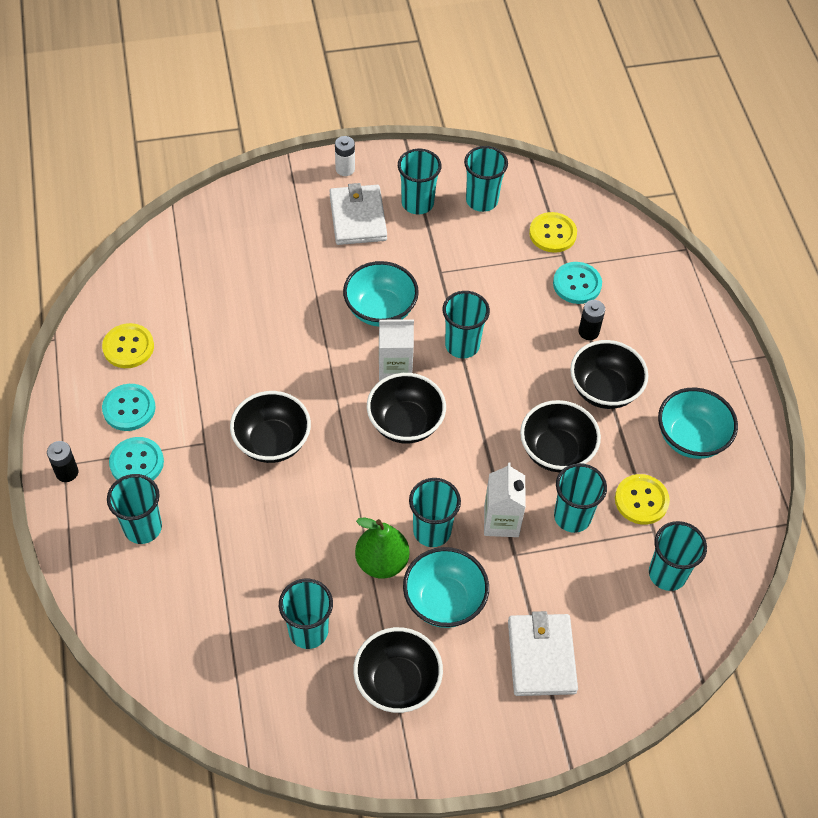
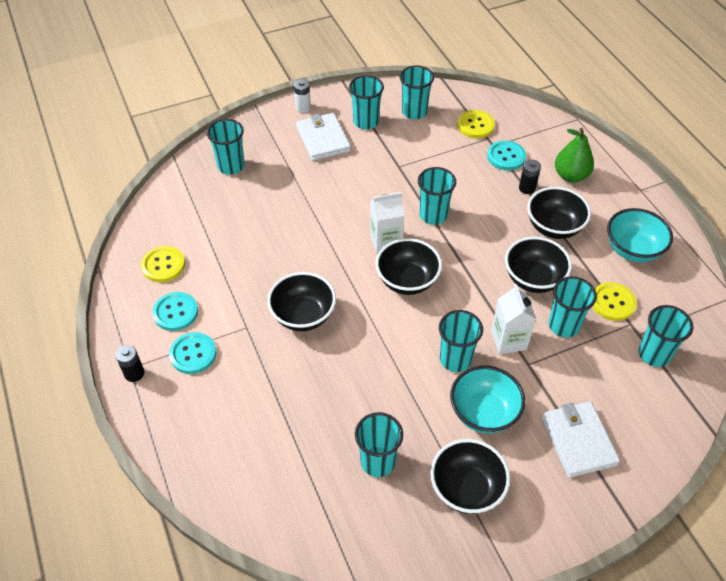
camera: 10 degrees left, 5 degrees down
(143, 528) = (211, 405): turquoise cup -> turquoise cup (231, 166)
(380, 310) = (361, 201): turquoise bowl -> none
(382, 562) = (422, 392): green pear -> green pear (570, 176)

